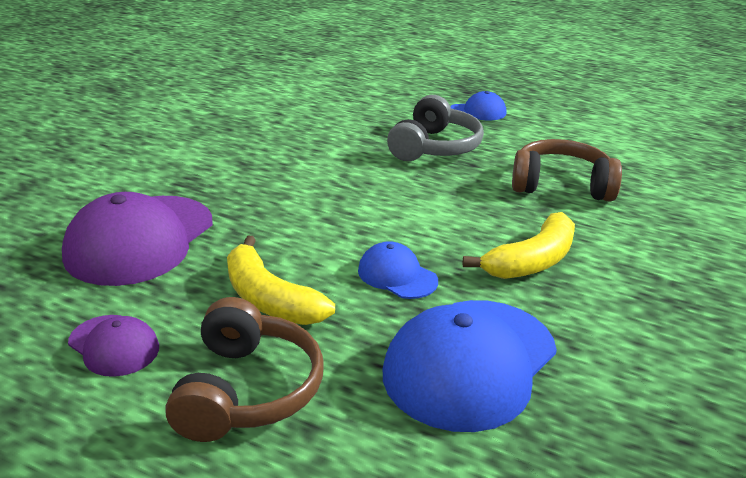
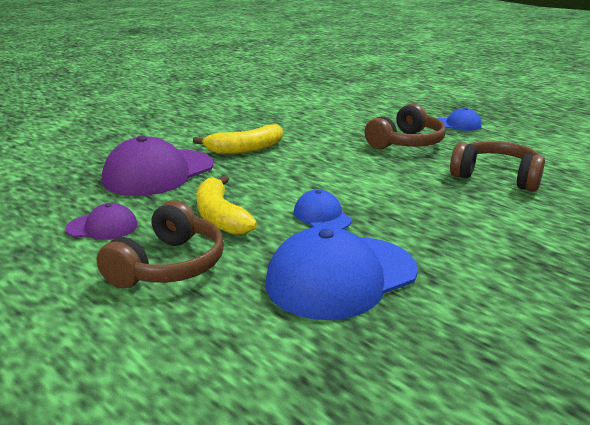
camera: 20 degrees right, 5 degrees down
(114, 345) = (102, 227): purple cap -> purple cap turned 60 degrees counterclockwise
(434, 147) = (406, 143): grey headphones -> brown headphones
(532, 261) = (437, 222): yellow banana -> yellow banana (245, 149)

